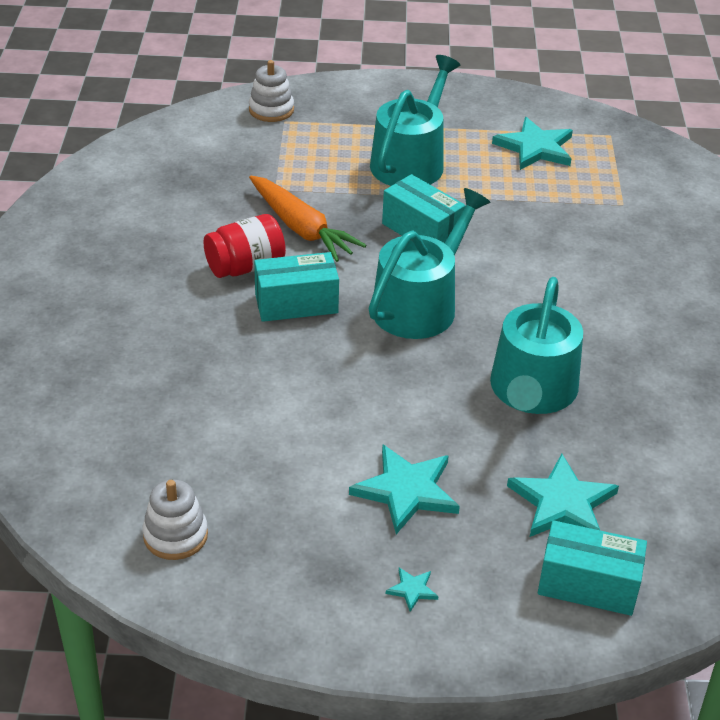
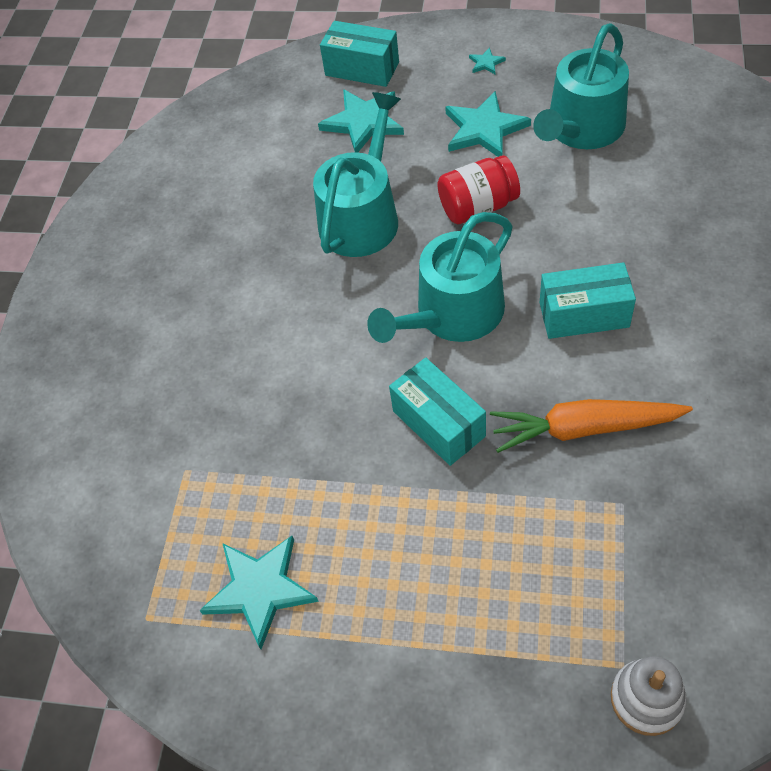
camera: 165 degrees left, 15 degrees up
(175, 535) = (664, 93): white stacking toy -> none
(245, 267) = (645, 367): red jar -> red jar (478, 207)
(302, 228) = (584, 429): orange carrot -> orange carrot turned 60 degrees counterclockwise
(411, 161) = (437, 562): turquoise watering can -> turquoise watering can (581, 129)

